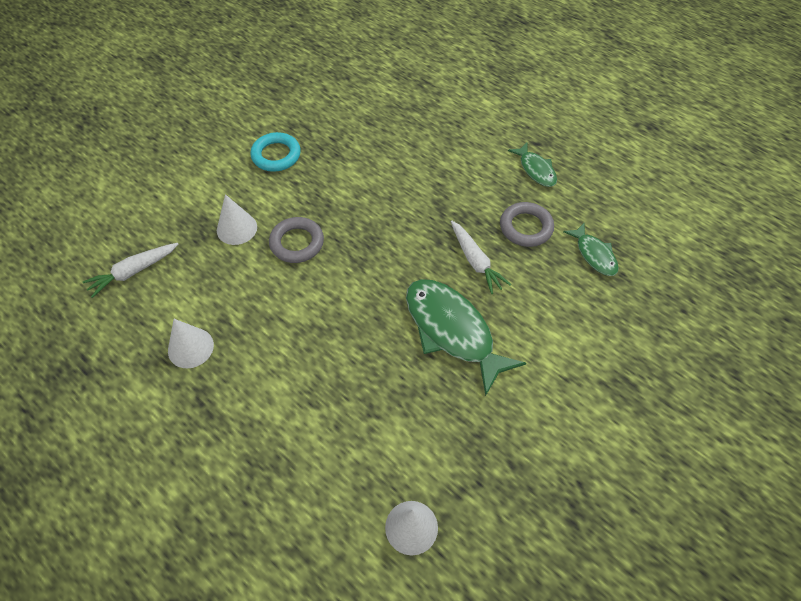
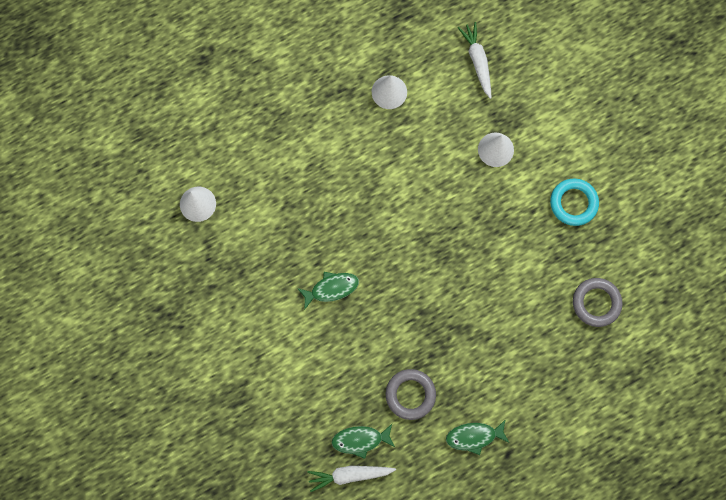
camera: 110 degrees right, 20 degrees up
(297, 243) = (462, 194): grey ring -> grey ring (596, 303)
(452, 331) = (331, 288): green fish -> green fish, size x0.53
(475, 261) = (390, 335): white carrot -> white carrot (349, 475)

